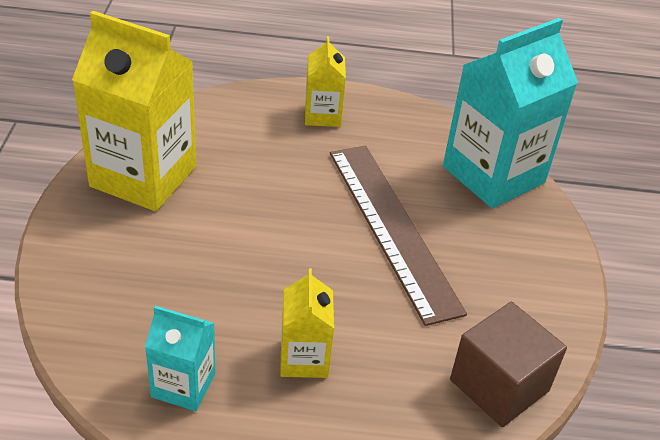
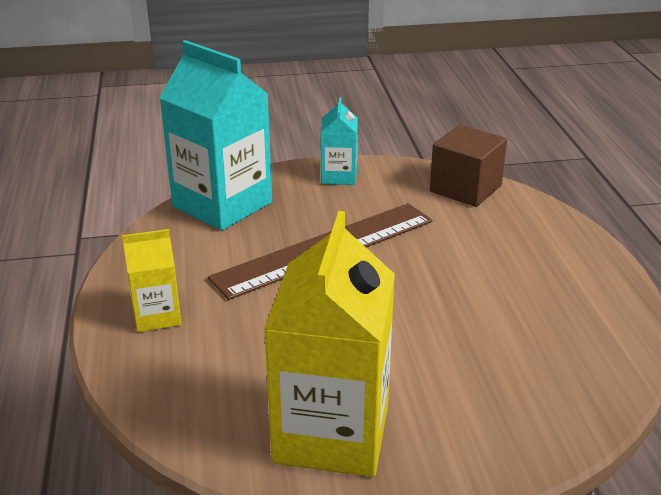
camera: 100 degrees left, 10 degrees down
(183, 385) = (586, 328): turquoise carton -> turquoise carton (339, 176)
(304, 358) = (508, 272): yellow carton -> none

